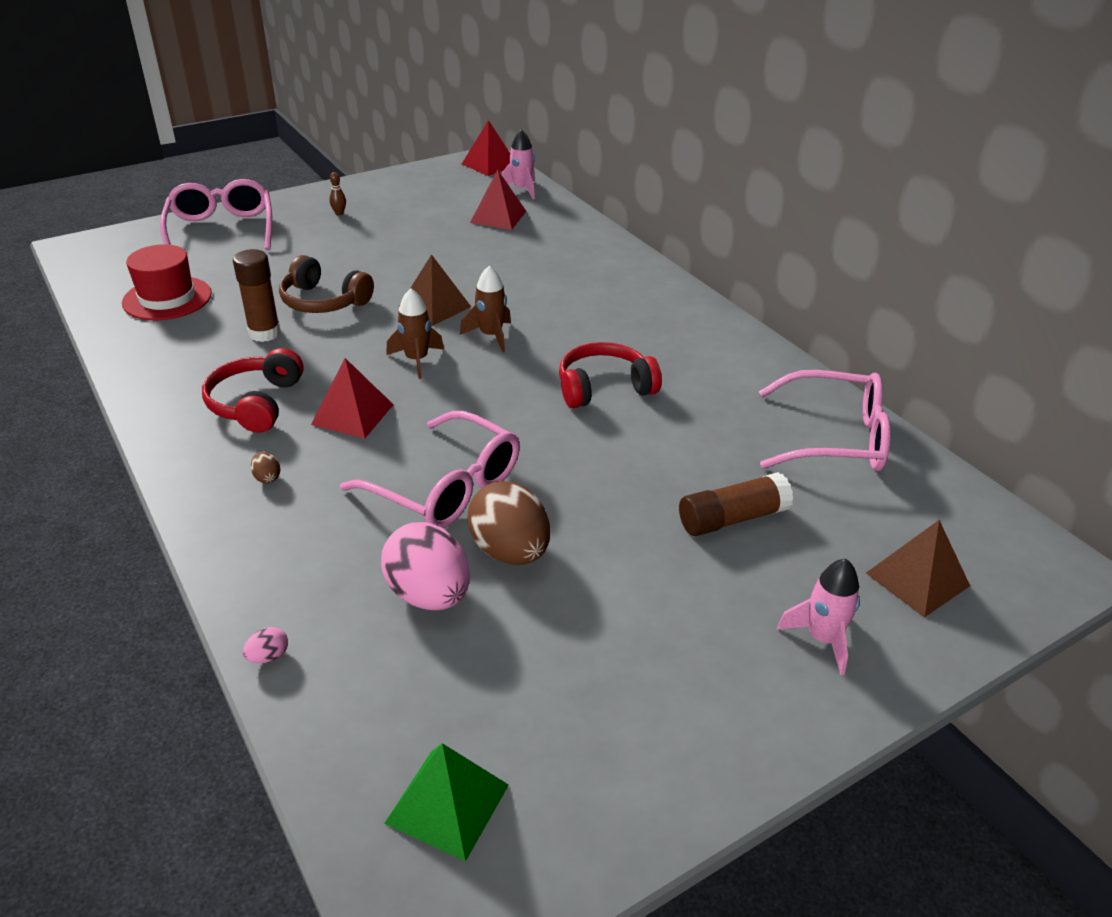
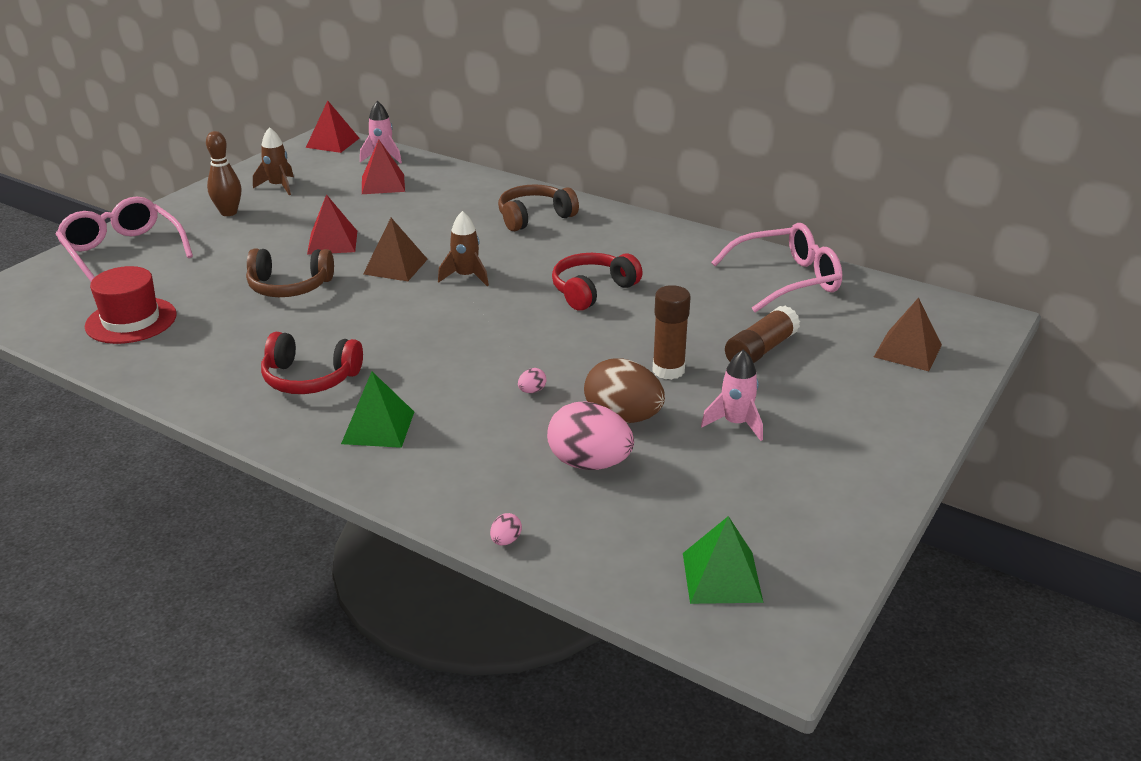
camera: 25 degrees left, 5 degrees down
(256, 403) = (310, 378): red headphones -> red headphones turned 60 degrees counterclockwise
(264, 333) = (260, 324): brown glue stick -> brown glue stick (668, 370)
(267, 477) = (378, 427): brown egg -> green pyramid
(339, 213) = (229, 212): brown bowling pin -> brown bowling pin, size x1.97
(352, 414) = (404, 363): red pyramid -> red pyramid (332, 242)
(416, 360) = (420, 310): brown rocket -> brown rocket (278, 186)
(445, 486) = (532, 391): pink glasses -> pink egg
(613, 288) = (534, 217): none -> brown headphones
(822, 639) = (878, 403): pink rocket -> pink rocket (735, 423)

